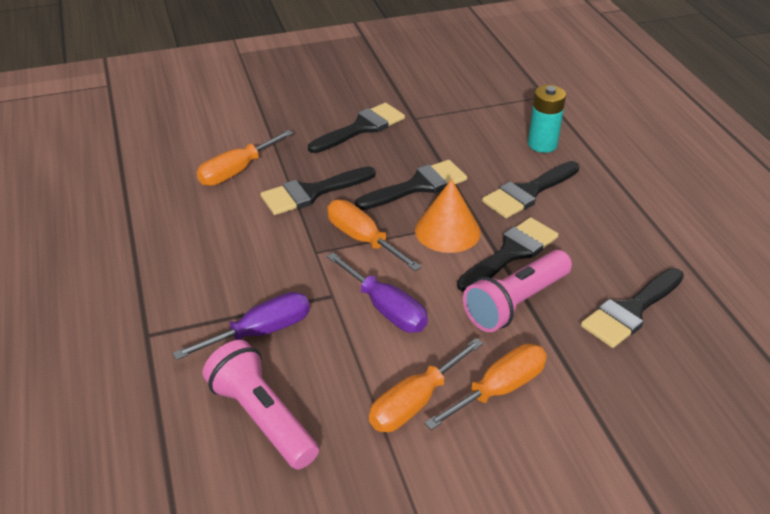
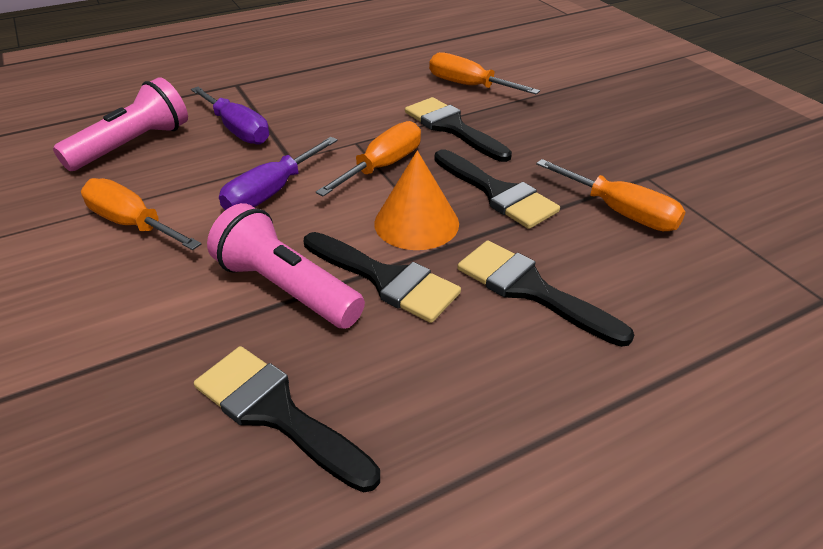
camera: 80 degrees right, 0 degrees up
(361, 128) = (594, 142): black brush -> none
(499, 389) = (139, 282): orange screwdriver -> orange screwdriver (620, 212)
(542, 144) = (669, 300): turquoise battery -> none

